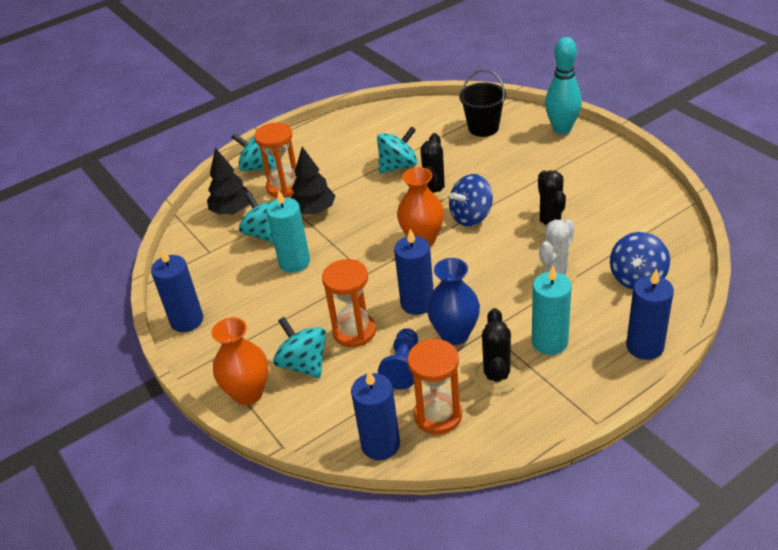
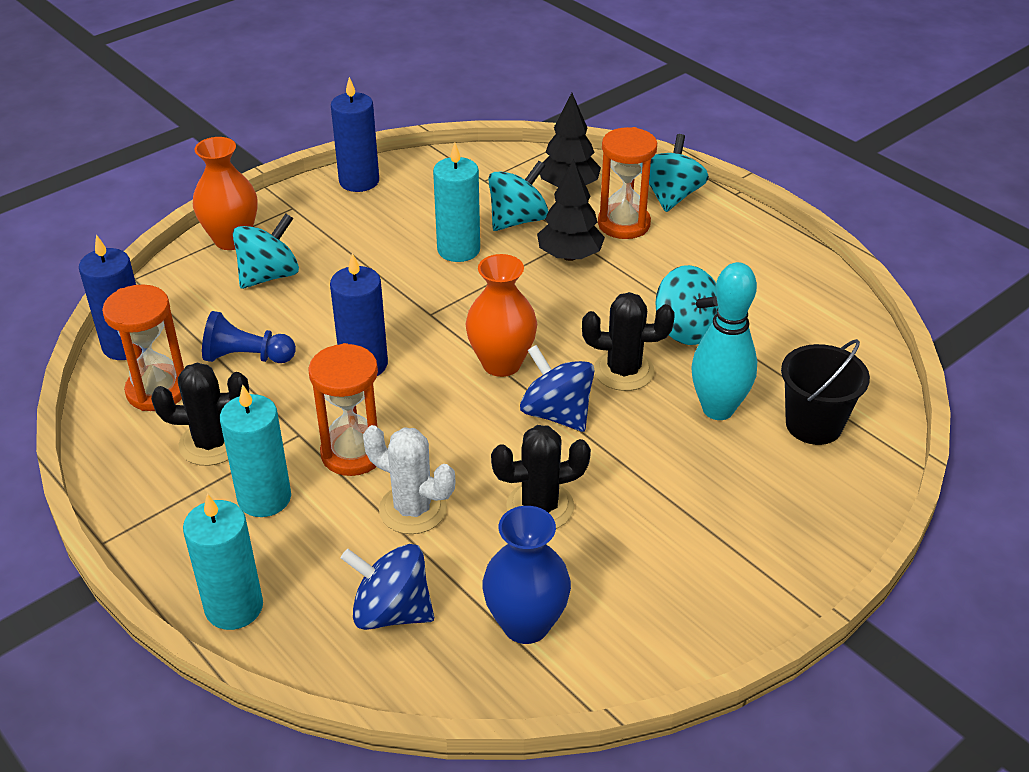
camera: 80 degrees right, 0 degrees up
(354, 332) = (318, 311): orange hourglass -> orange hourglass (353, 453)
(454, 334) = (297, 402): blue vase -> blue vase (526, 624)
(562, 129) = (828, 532): turquoise bowling pin -> turquoise bowling pin (718, 409)
(645, 346) = (234, 607): blue candle -> turquoise candle

